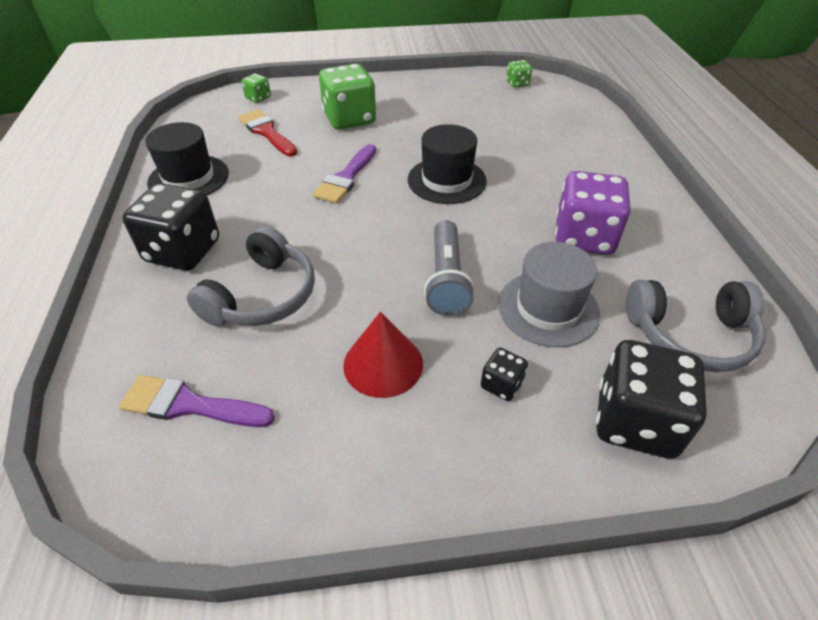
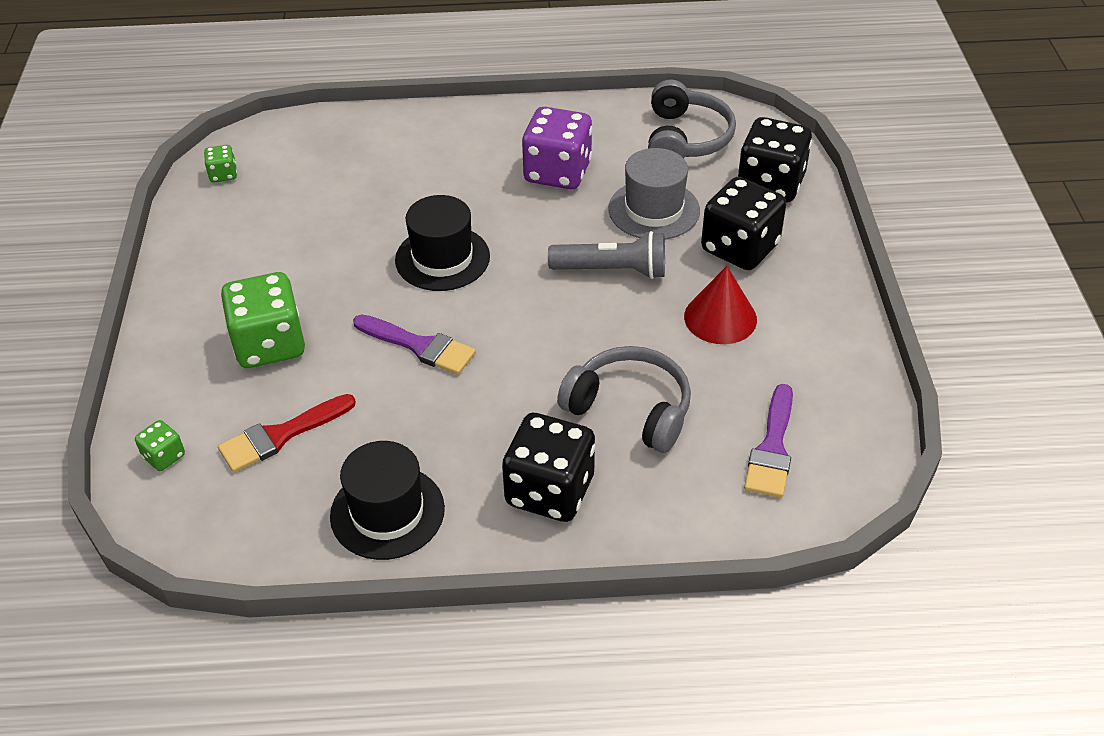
camera: 85 degrees left, 0 degrees up
(501, 384) = (739, 248): black dice -> black dice, size x2.14

